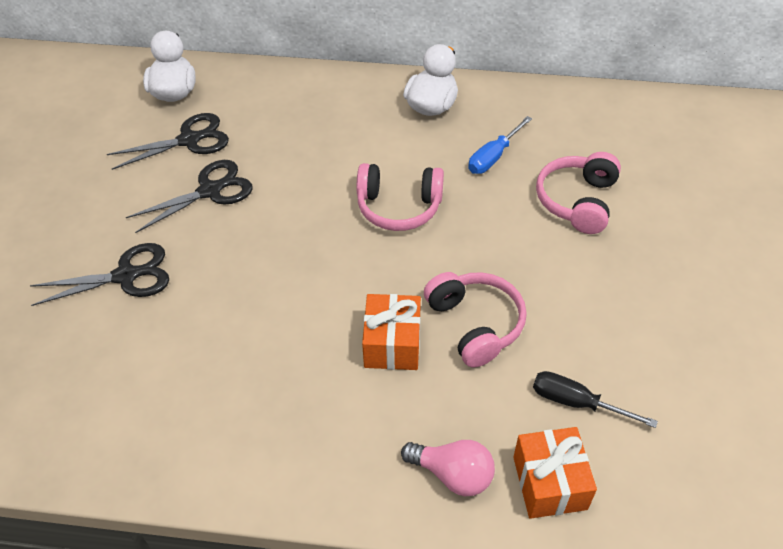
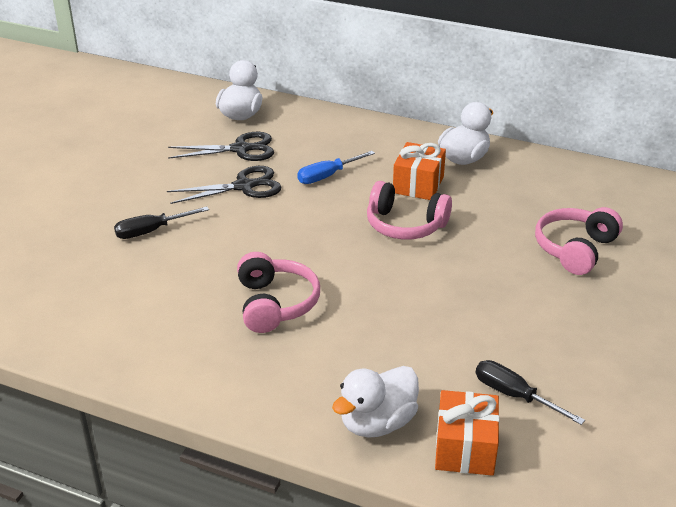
camera: 15 degrees right, 15 degrees down
(126, 276) = (151, 231): black scissors -> black screwdriver
(392, 344) = (360, 320): orange gift -> orange gift (418, 185)
(453, 474) = (377, 423): pink light bulb -> white duck
(475, 324) = (441, 320): pink headphones -> pink headphones (275, 304)
(493, 157) = (507, 204): blue screwdriver -> blue screwdriver (327, 176)

